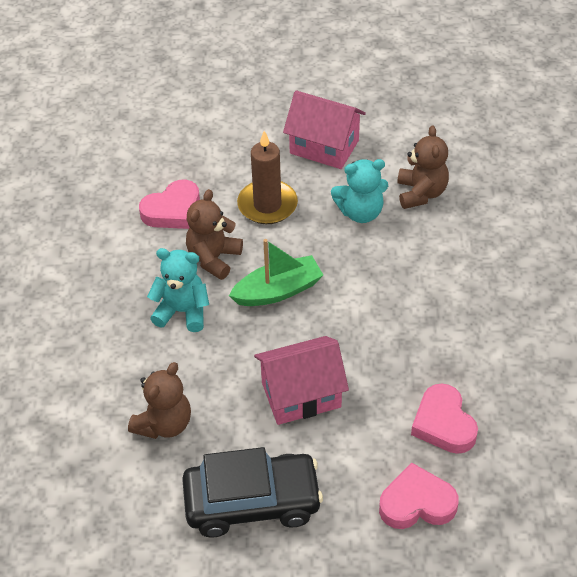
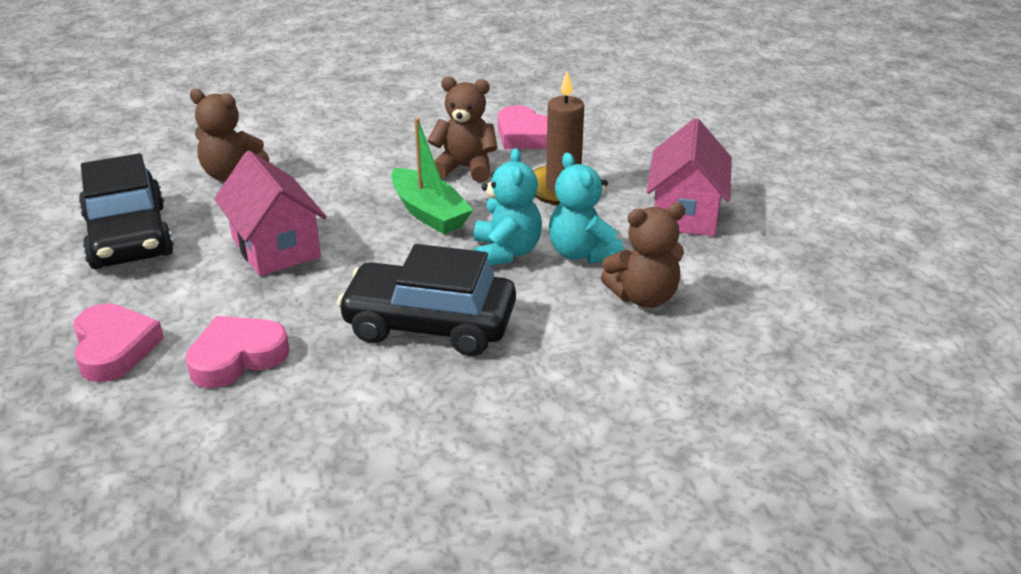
camera: 75 degrees right, 15 degrees down
(182, 311) = (383, 162): turquoise teddy bear -> turquoise teddy bear (506, 252)
(427, 309) = (429, 324): none -> black car

